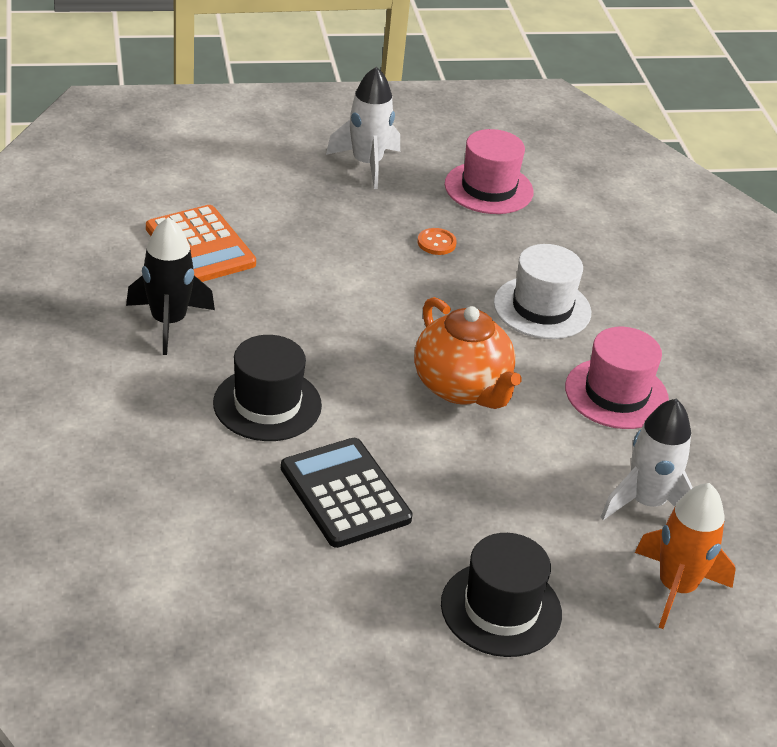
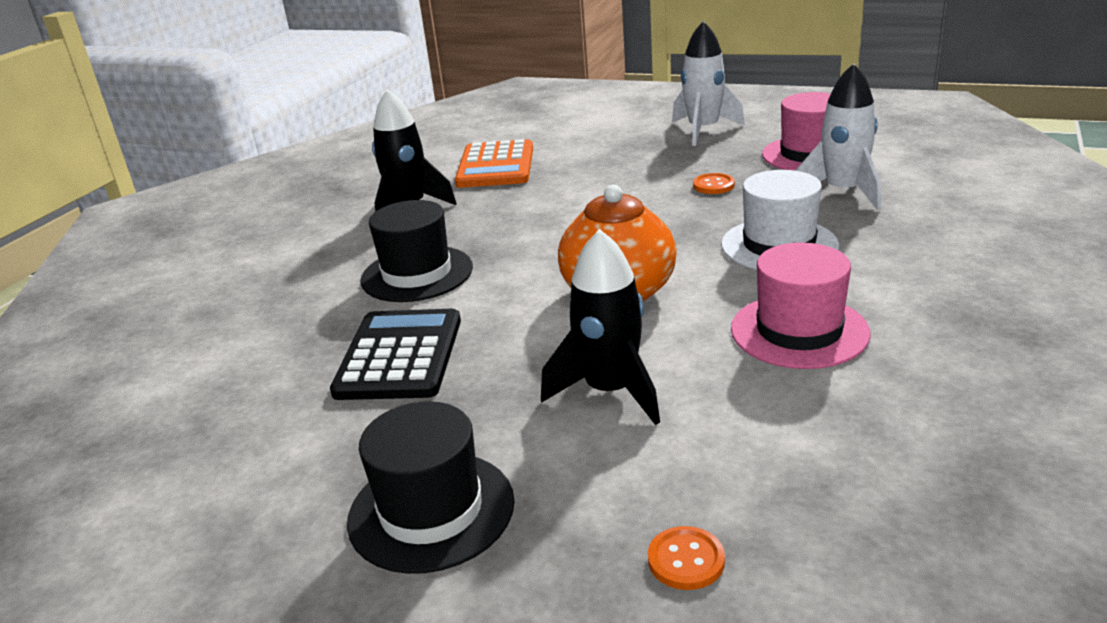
camera: 40 degrees right, 10 degrees down
(533, 481) = (610, 391): none -> black rocket
(646, 503) = (736, 448): white rocket -> white rocket (843, 192)
(676, 588) = (686, 560): orange rocket -> orange button

